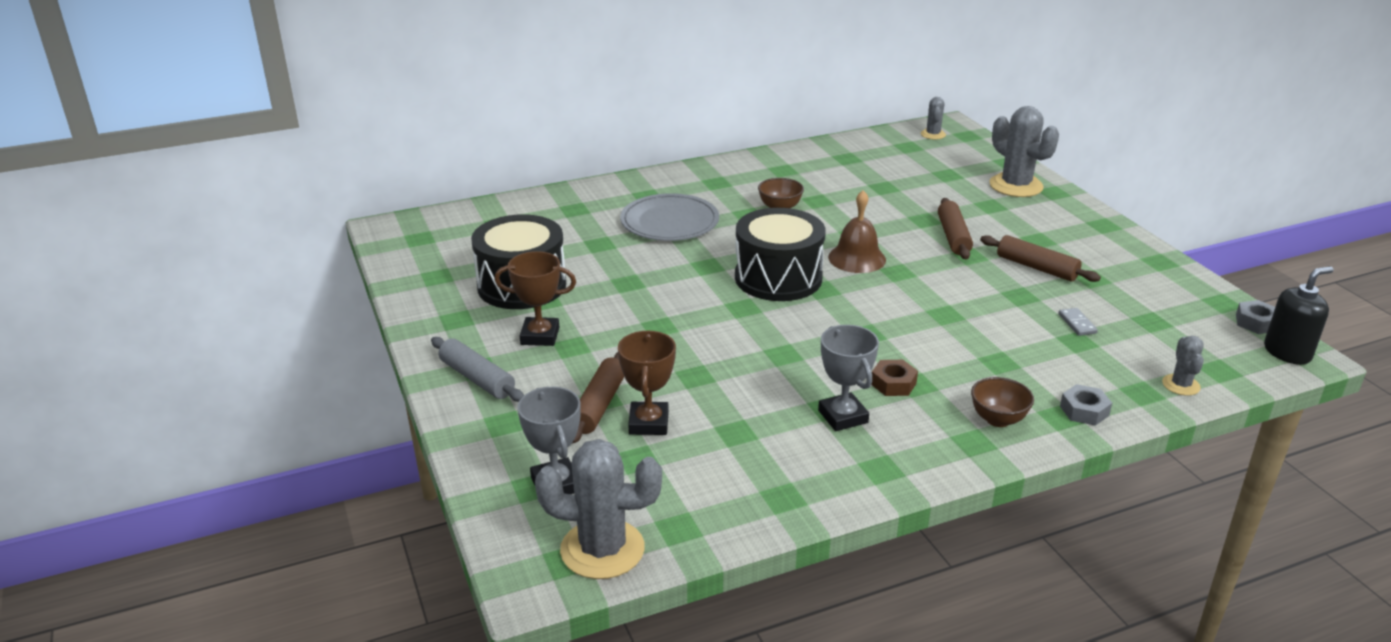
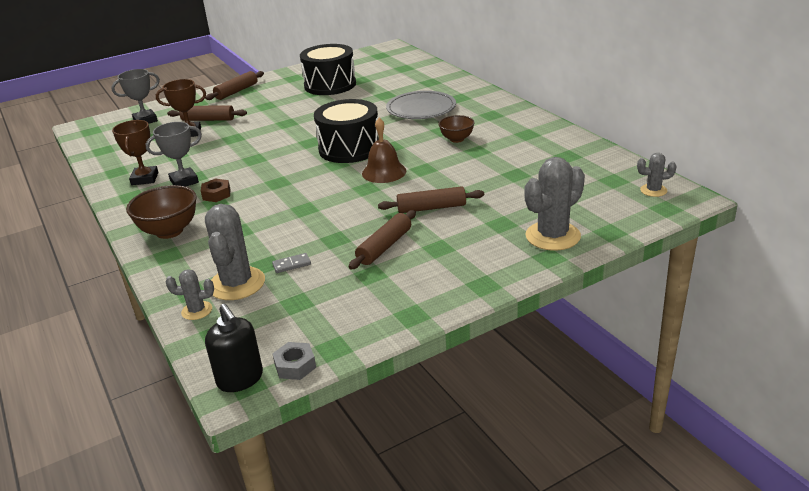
camera: 85 degrees right, 0 degrees up
(477, 379) = (236, 91): grey rolling pin -> brown rolling pin
(540, 336) = (276, 97): brown trophy -> brown trophy (145, 179)
(602, 549) = (94, 136): grey cactus -> grey cactus (237, 284)
(998, 419) = (169, 231): brown bowl -> brown bowl, size x1.60
(1084, 411) = (172, 264): grey nut -> none

